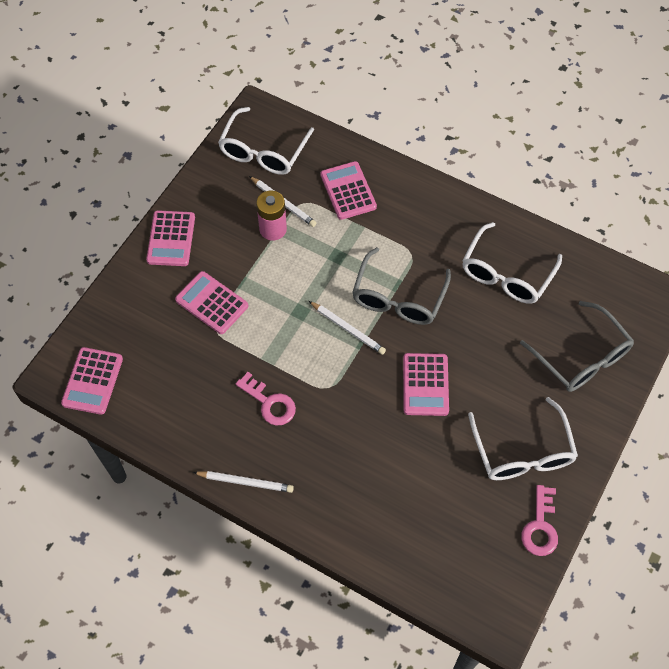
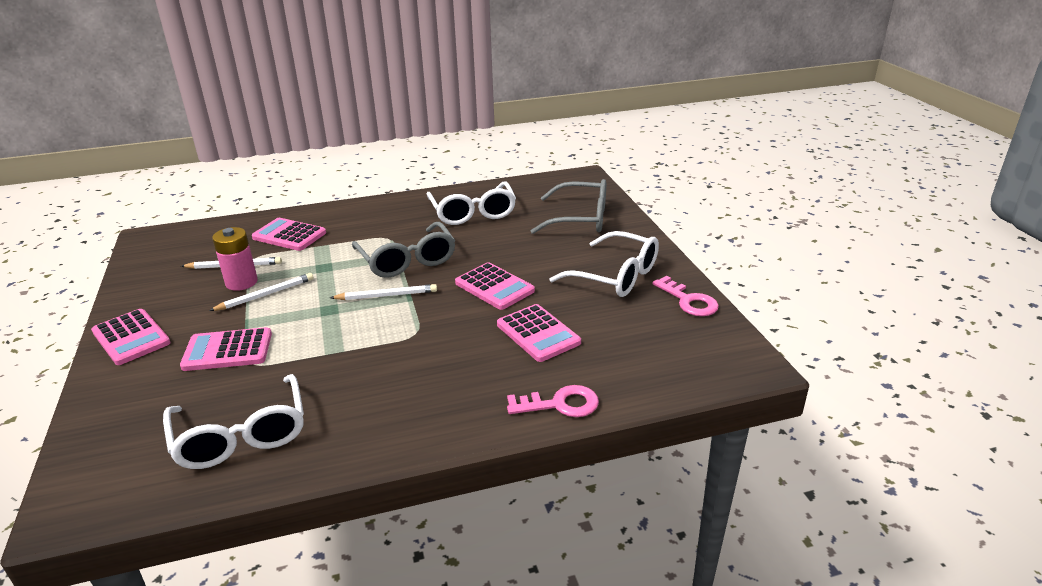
camera: 45 degrees left, 30 degrees down
(92, 381) = (132, 482): pink calculator -> pink calculator (538, 333)
(245, 482) = (416, 437): white pencil -> white pencil (265, 295)
(263, 151) = (179, 251): white glasses -> white glasses (241, 435)
(269, 403) = (370, 374): pink key -> pink key (559, 404)

